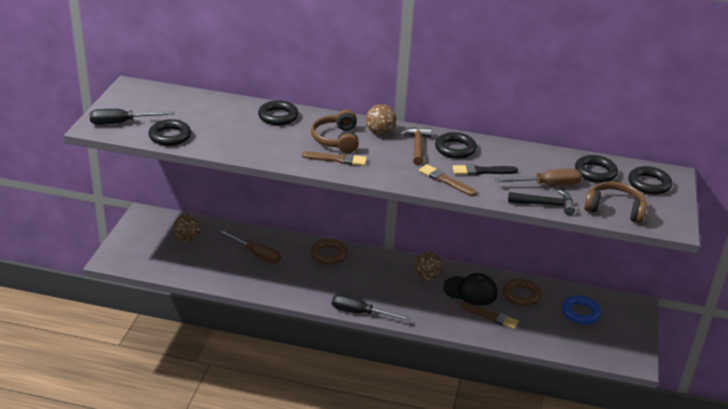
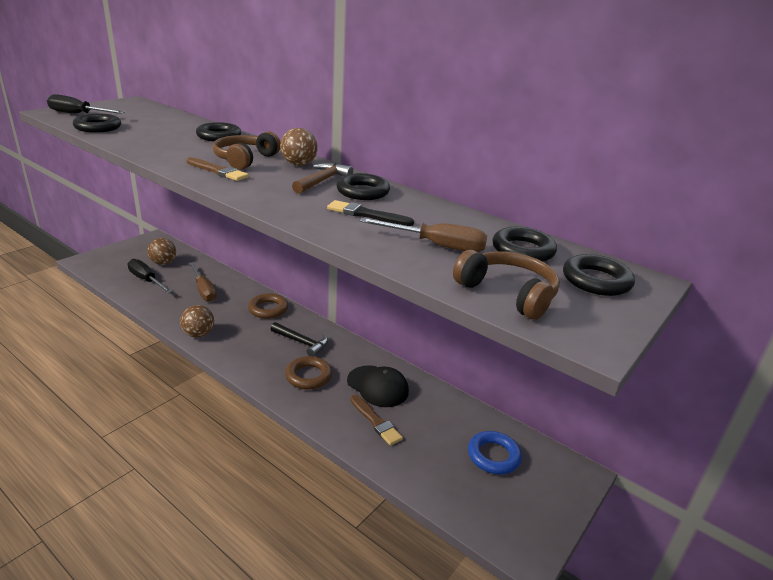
camera: 25 degrees right, 5 degrees down
(360, 313) = (237, 369): black screwdriver -> black screwdriver (146, 280)
(427, 277) = (344, 358): brown ball -> brown ball (198, 334)
(446, 180) = (308, 212): brown brush -> none
(521, 295) = (433, 410): brown ring -> brown ring (308, 376)
(546, 204) = (407, 263): black hammer -> black hammer (302, 343)

